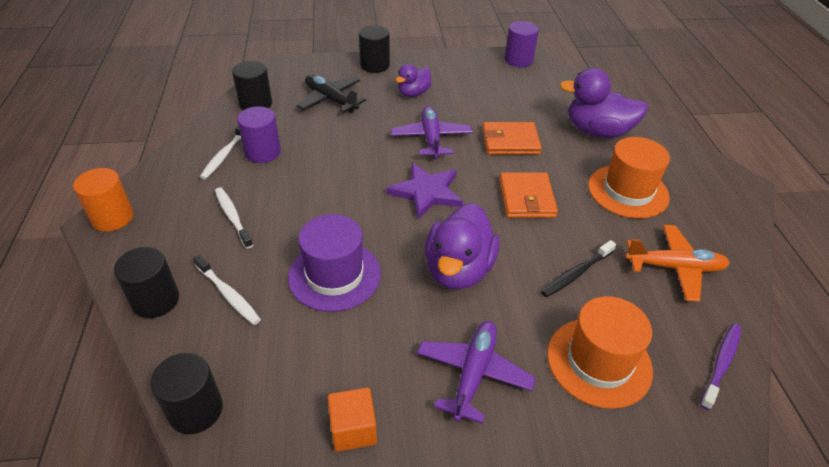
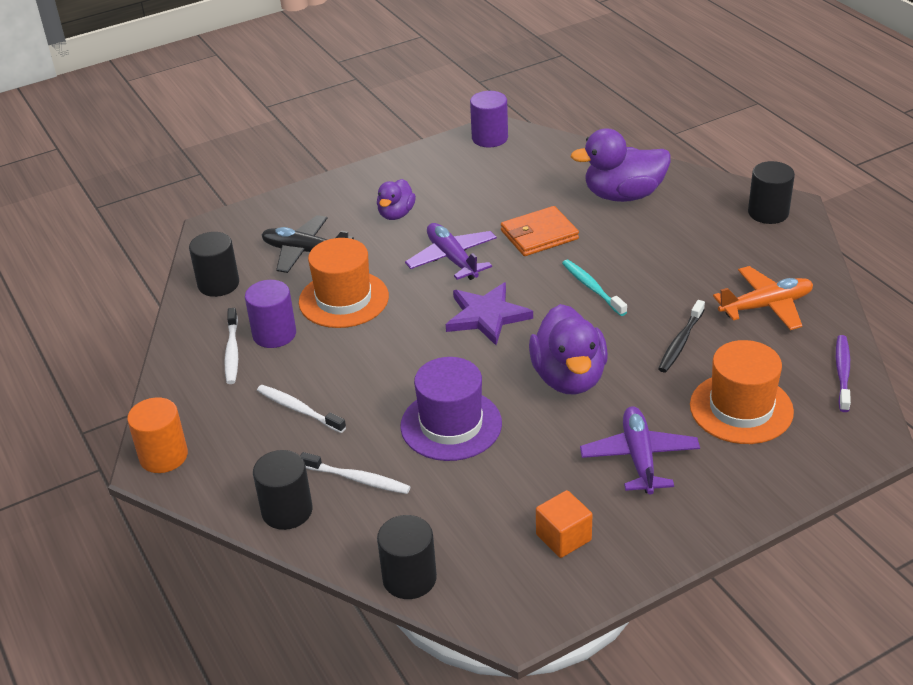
camera: 20 degrees left, 5 degrees down
(375, 65) = (325, 194): black cylinder -> black cylinder (768, 213)
(526, 198) = (592, 288): orange wallet -> turquoise toothbrush
(628, 191) = (687, 248): orange hat -> orange hat (343, 299)

